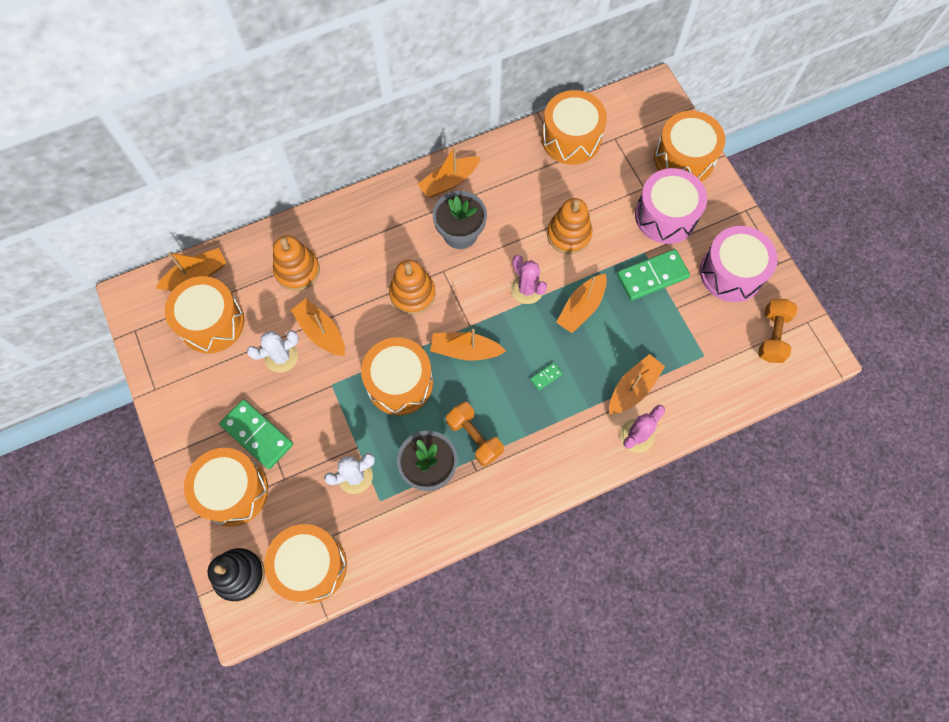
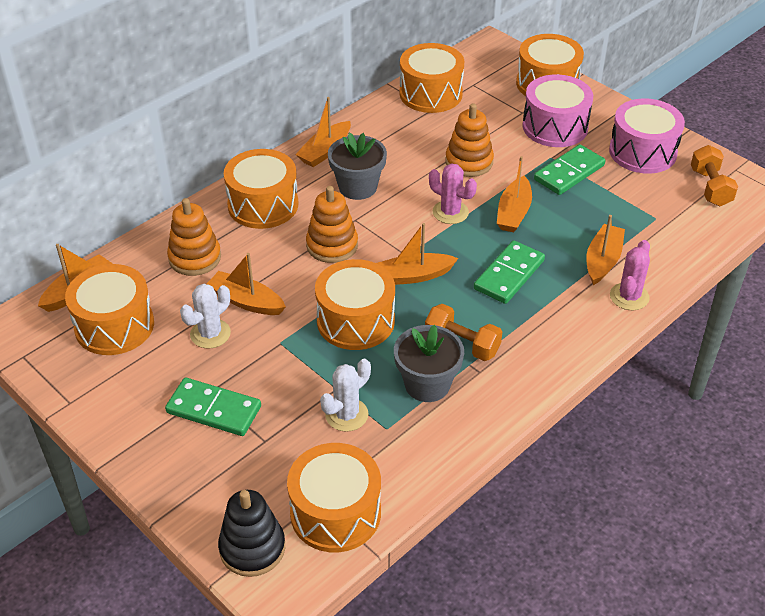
camera: 20 degrees left, 25 degrees down
(233, 491) = (208, 470): orange drum -> orange drum (263, 205)
(546, 377) = (509, 275): green domino -> green domino, size x2.28

